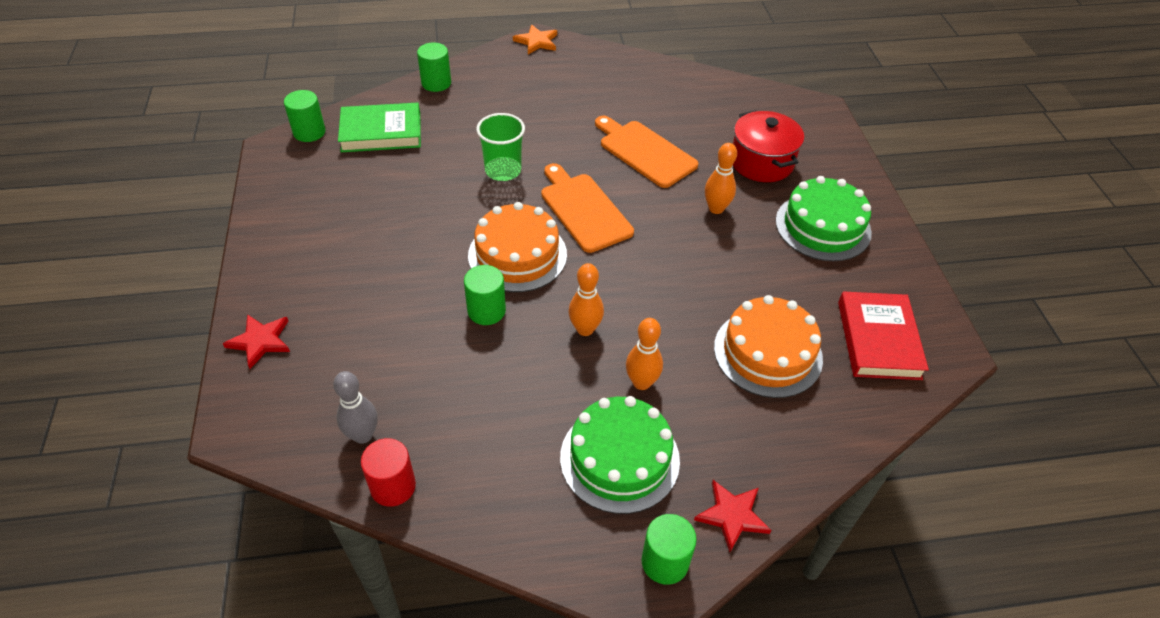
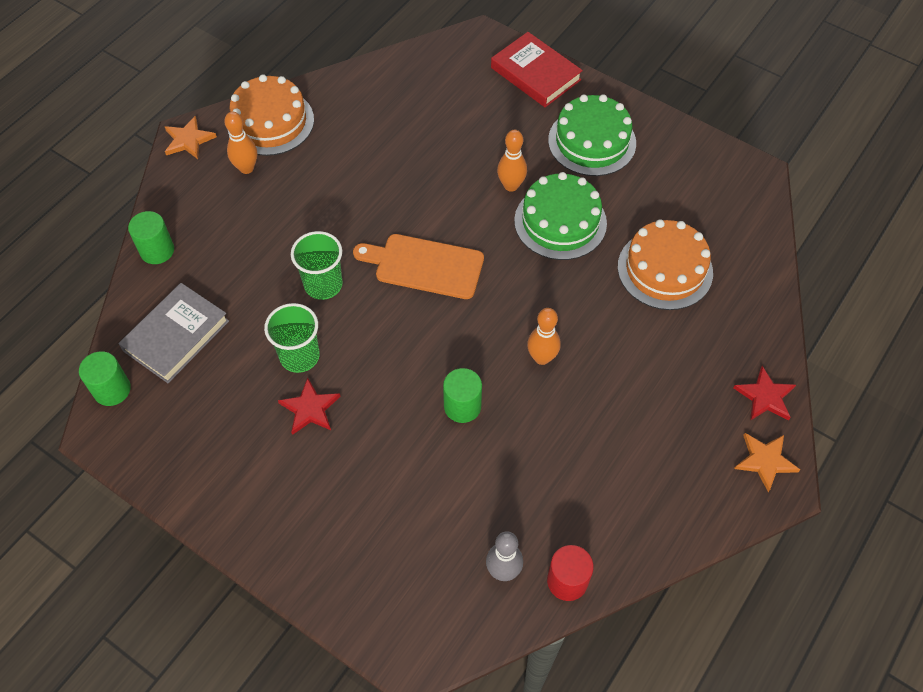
camera: 45 degrees left, 10 degrees up
(260, 341) = (338, 585): red star -> red star (310, 409)
(381, 132) = (176, 336): green book -> grey book
(431, 197) = (299, 356): none -> green cup
(517, 255) = (426, 344): orange cake -> orange cake (270, 122)
(619, 458) = (668, 424): green cake -> green cake (560, 222)
(641, 382) = (620, 361): orange bowling pin -> orange bowling pin (246, 168)
(644, 152) = (406, 178): orange cutting board -> none
(665, 562) = (765, 461): green cylinder -> orange star
(761, 162) = (495, 119): red pot -> none
(878, 339) = (712, 201): red book -> red book (535, 74)

